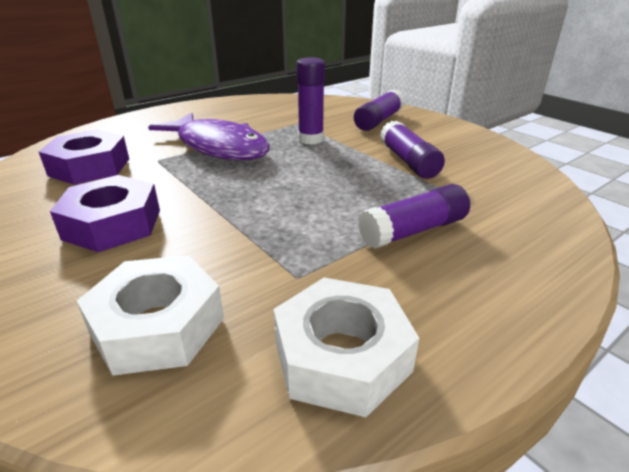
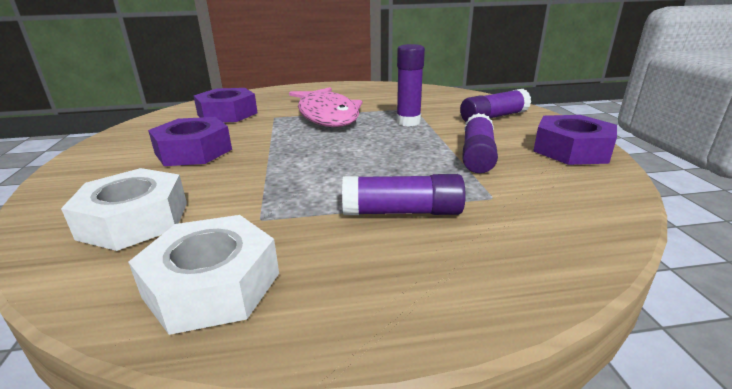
camera: 30 degrees right, 5 degrees down
(219, 147) = (327, 115): purple fish -> pink fish
(469, 141) = (571, 150): none -> purple nut

